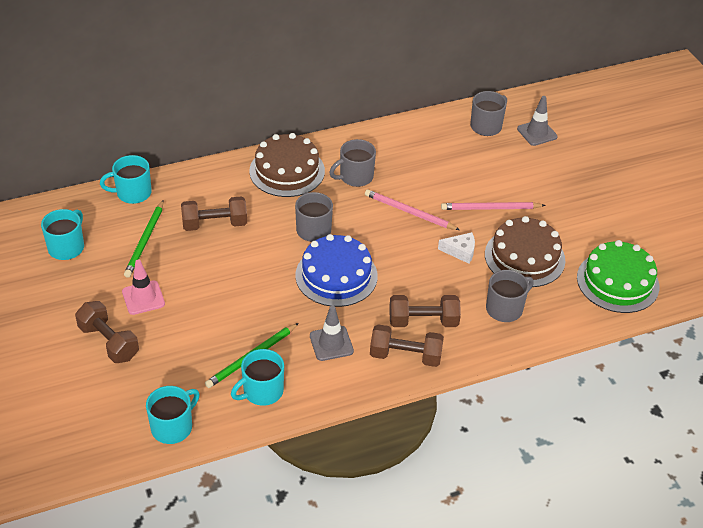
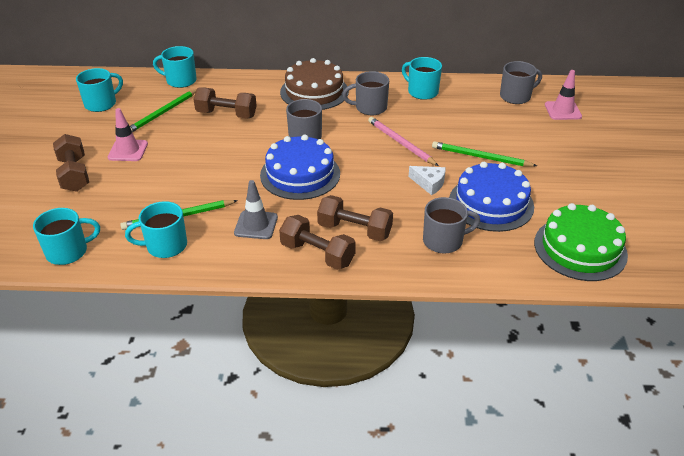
camera: 25 degrees right, 5 degrees down
(395, 143) = (422, 92): none -> turquoise mug
(490, 208) = (480, 157): pink pencil -> green pencil
(524, 257) = (491, 203): brown cake -> blue cake
(537, 133) = (562, 111): grey traffic cone -> pink traffic cone

